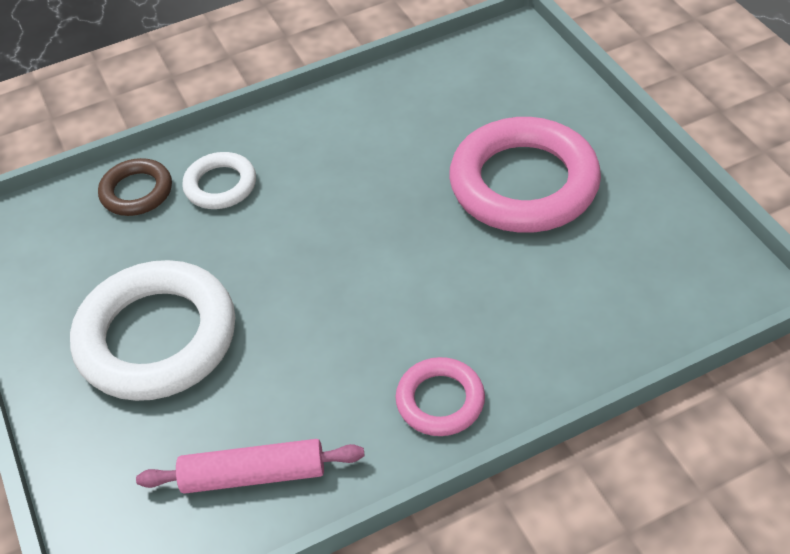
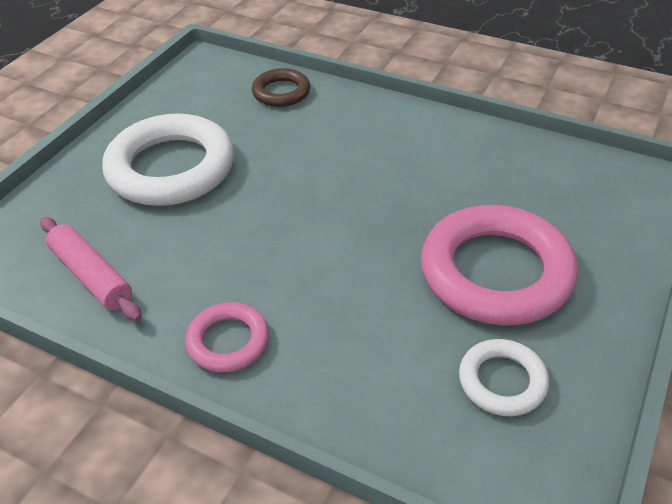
camera: 50 degrees right, 5 degrees down
(220, 185) = (323, 122): white ring -> white ring (502, 381)

